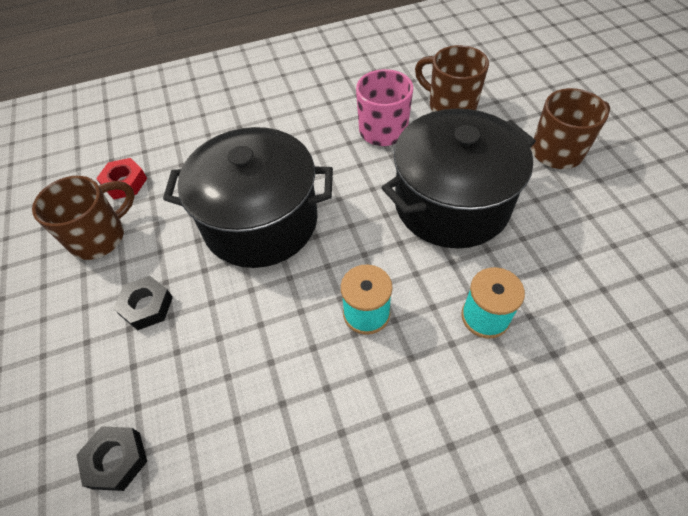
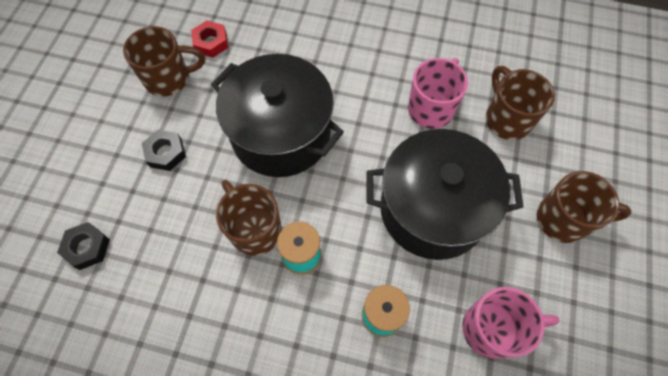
camera: 30 degrees right, 10 degrees up
(300, 320) = (254, 229): none -> brown mug
(584, 266) = (492, 329): none -> pink mug

